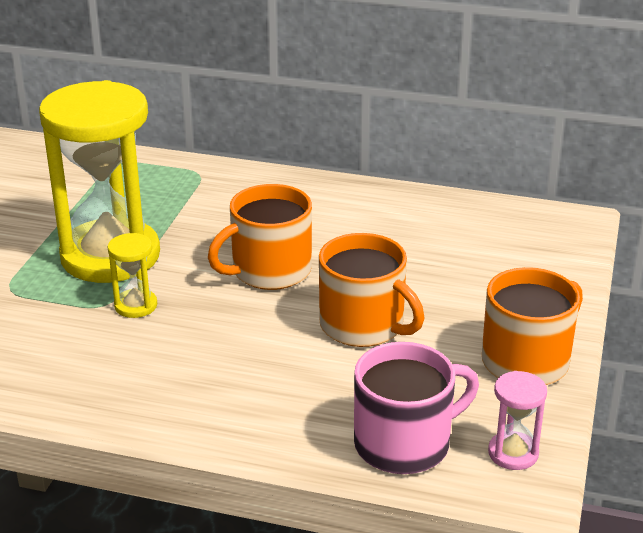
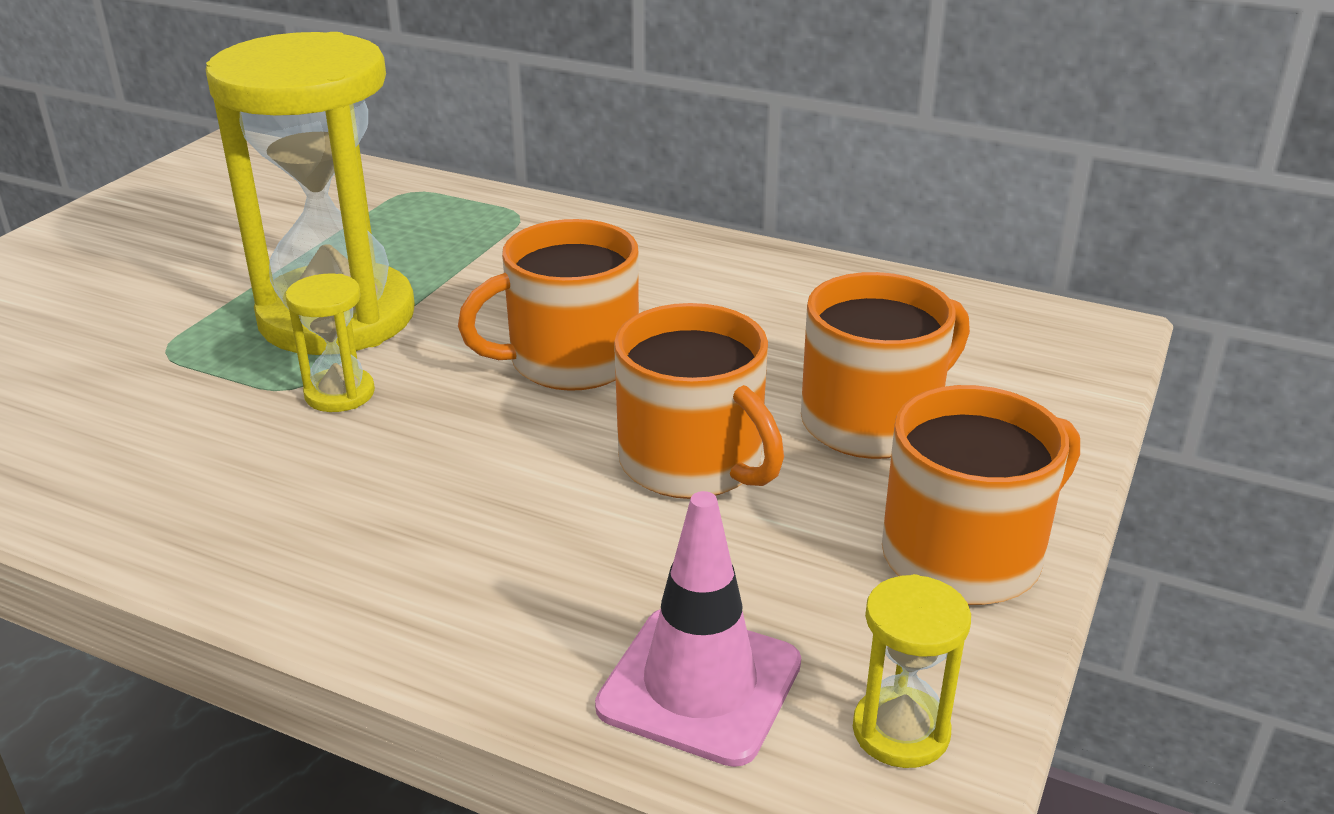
camera: 10 degrees right, 0 degrees up
(404, 444) = (700, 685): pink mug -> pink traffic cone
(459, 290) = (873, 421): none -> orange mug
(513, 453) = (900, 731): pink hourglass -> yellow hourglass

